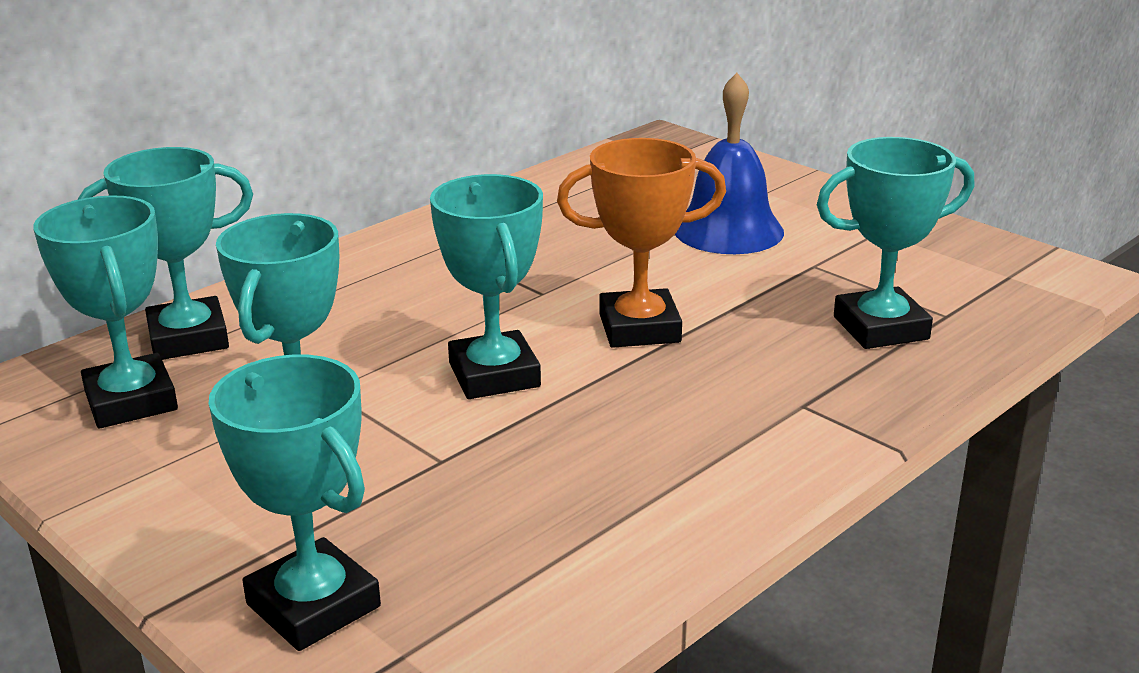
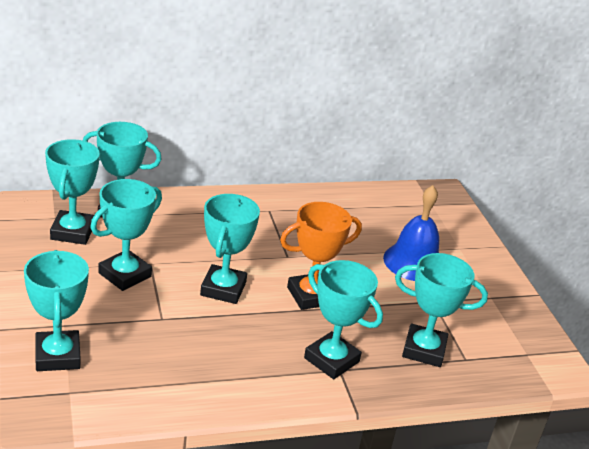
camera: 25 degrees right, 5 degrees up
(639, 328) = (310, 296): orange trophy -> orange trophy turned 45 degrees counterclockwise
(775, 397) = (331, 360): none -> turquoise trophy

